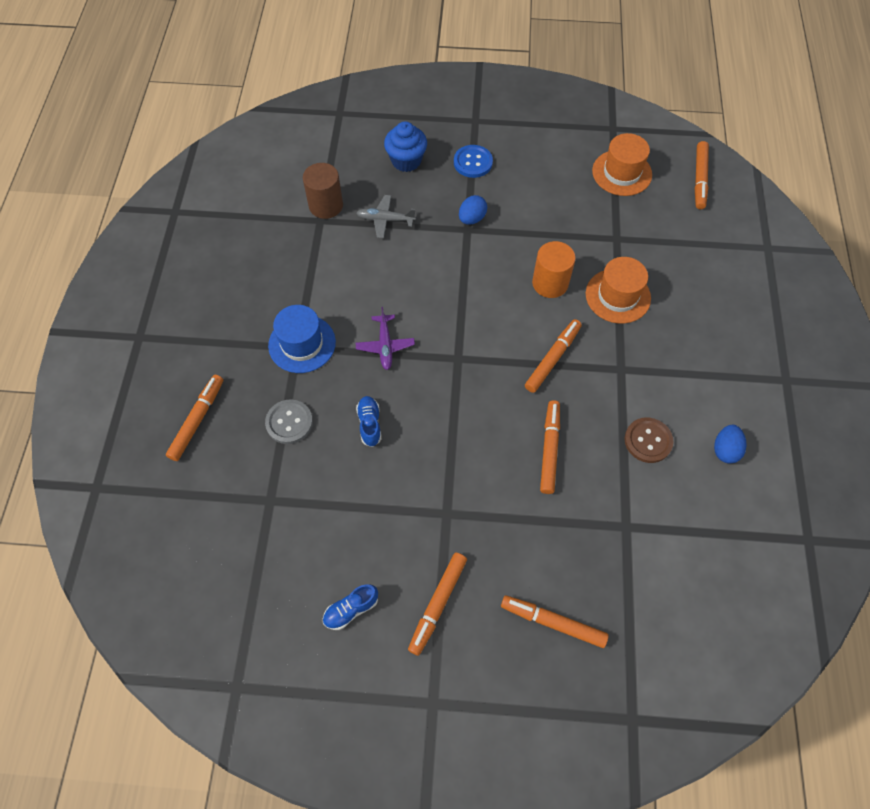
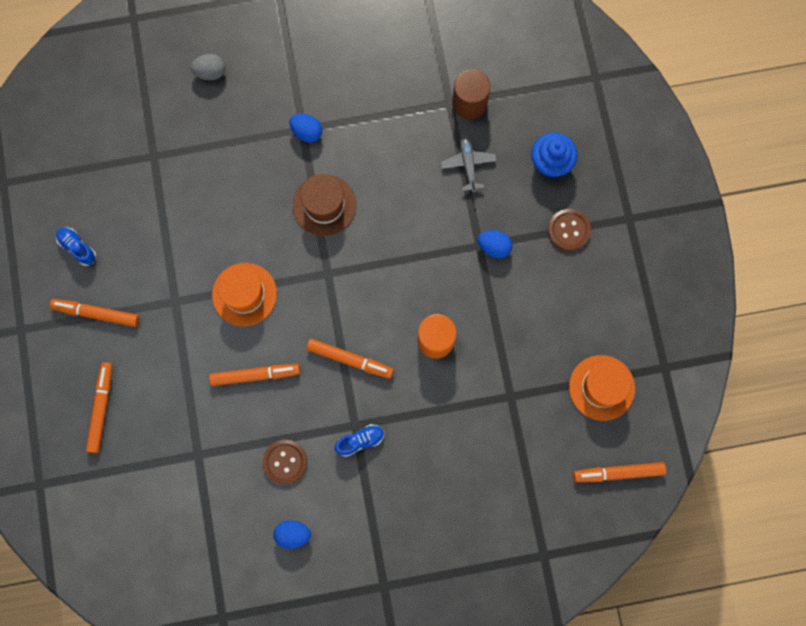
camera: 75 degrees right, 15 degrees up
(197, 420) = (210, 72): orange marker -> grey egg
(289, 422) = (226, 147): grey button -> none
(302, 344) = (307, 132): blue hat -> blue egg
(369, 424) = (241, 215): blue shoe -> blue shoe (360, 441)
(385, 345) = (324, 205): purple plane -> brown hat
(473, 162) = (569, 230): blue button -> brown button
(618, 296) = (438, 409): orange hat -> orange hat (244, 294)

